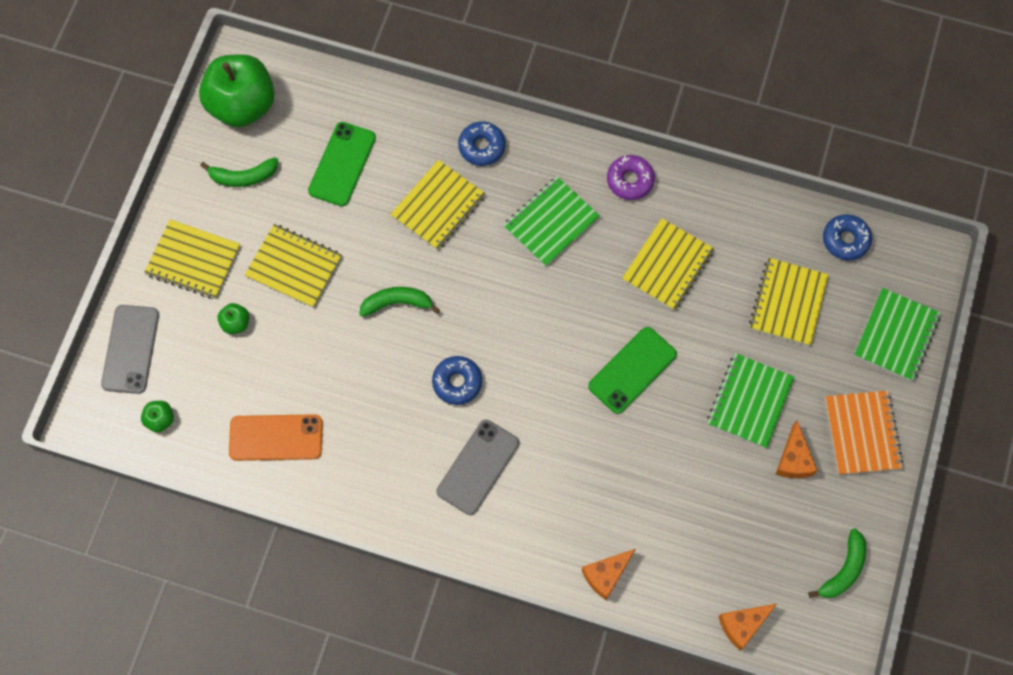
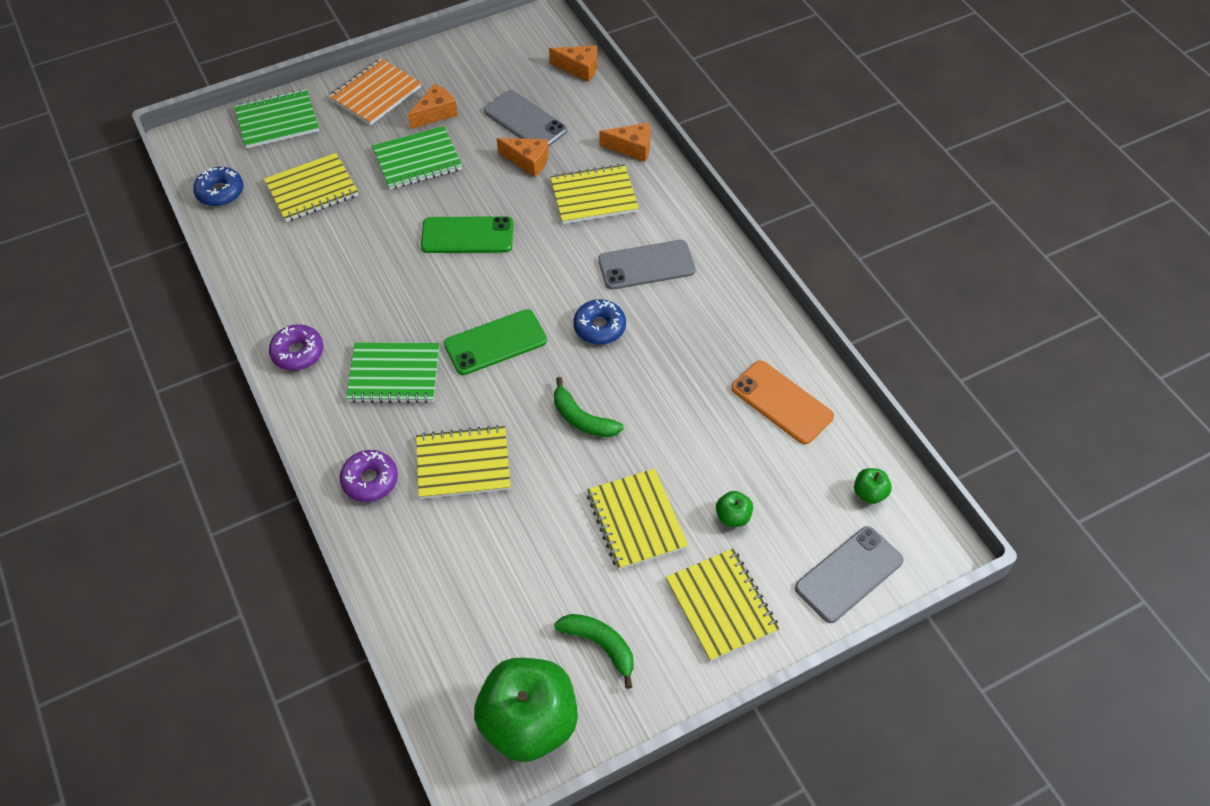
camera: 135 degrees left, 15 degrees down
(342, 164) = (500, 574): green phone -> green phone (495, 342)
(482, 147) = (370, 480): blue donut -> purple donut
(667, 265) = (354, 275): yellow notebook -> yellow notebook (594, 196)
(669, 481) = (528, 161): none -> orange cheese
(718, 520) = (525, 121): none -> grey phone
(843, 569) = (485, 48): green banana -> none

